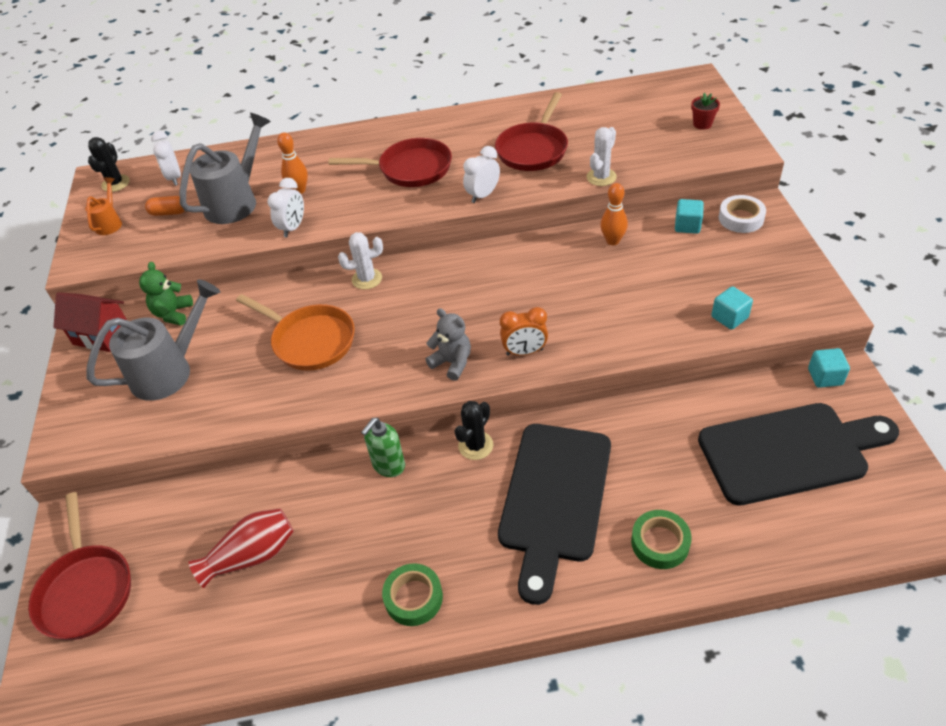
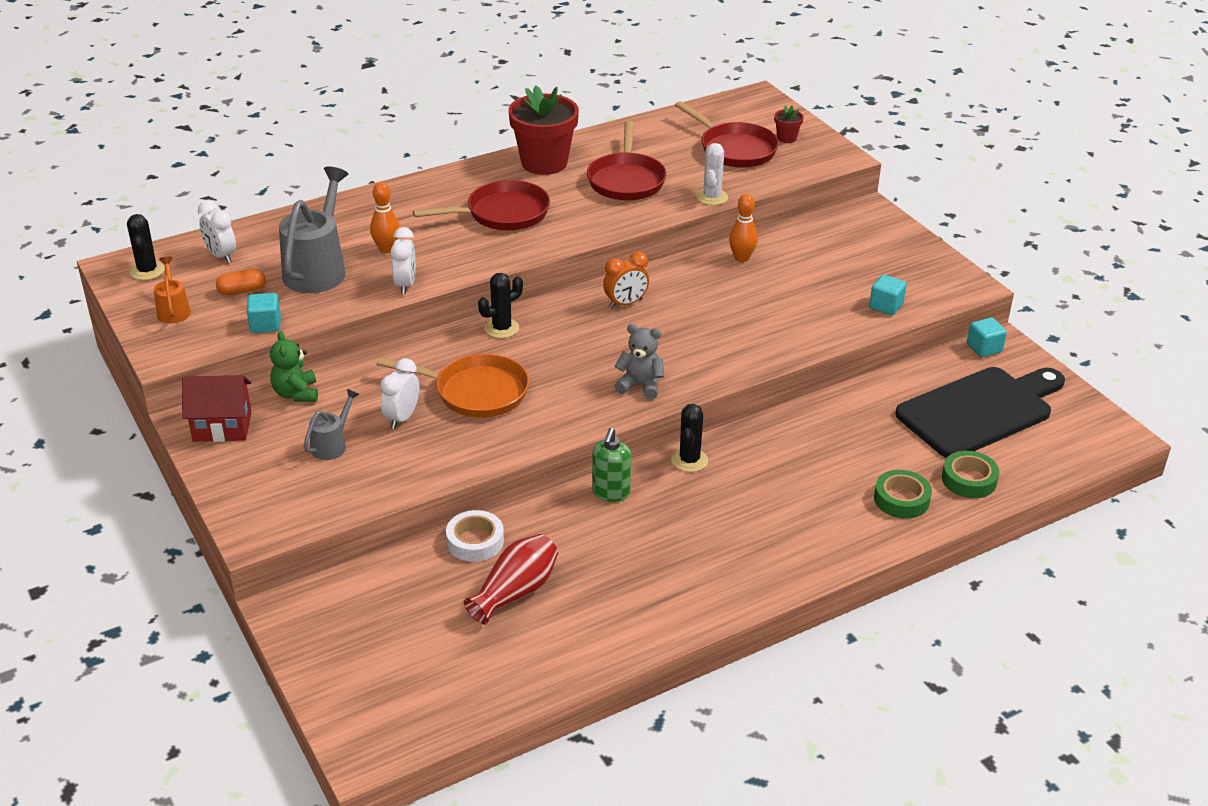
camera: 25 degrees left, 10 degrees down
(86, 590) = (352, 658): red pan -> red pan (734, 149)
(169, 371) = (332, 445): grey watering can -> grey watering can, size x0.51
(367, 279) = (502, 328): white cactus -> black cactus
(413, 598) = (699, 587): green tape -> green tape (969, 480)
(472, 124) = (544, 163): none -> red flower pot
(483, 195) = (598, 228): white clock -> white clock (402, 418)
(524, 352) = (707, 365): orange clock -> orange clock (625, 303)
(554, 498) = (789, 486): black cutting board -> none
(687, 226) = (808, 235): turquoise cube -> turquoise cube (265, 325)
(741, 218) = (856, 222): white tape -> white tape (475, 541)

